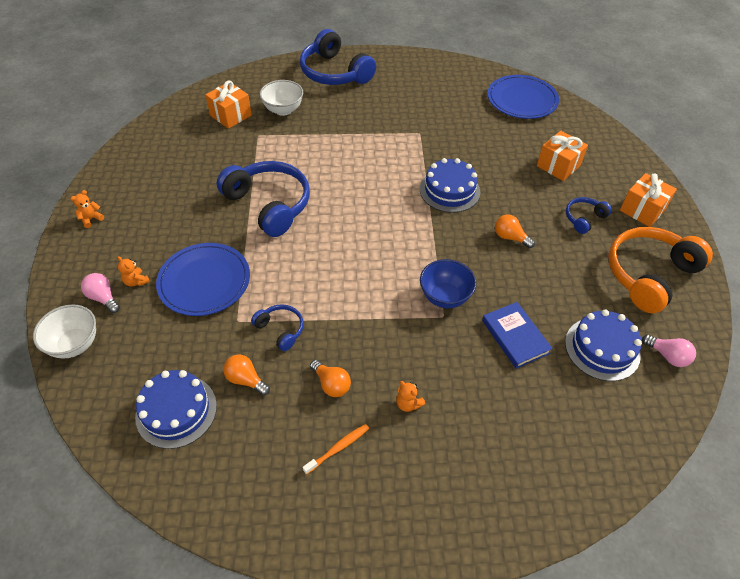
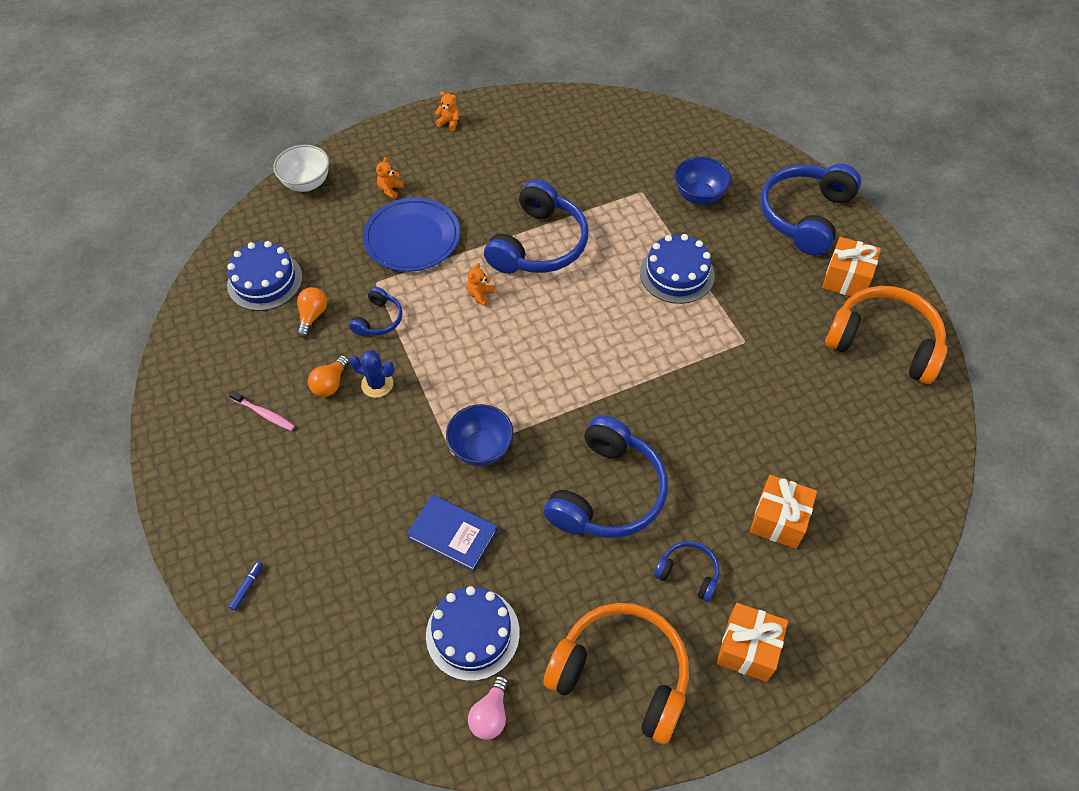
camera: 70 degrees right, 5 degrees up
(103, 298) = (362, 177): pink light bulb -> none
(230, 115) = (659, 155): orange gift -> orange gift (846, 279)
(283, 110) = (699, 196): white bowl -> blue bowl
(338, 448) = (264, 414): orange toothbrush -> pink toothbrush
(349, 349) = (377, 384): none -> blue cactus
(408, 404) = (330, 455): orange teddy bear -> orange teddy bear (480, 295)
(449, 190) = (655, 405): blue cake -> blue cake (677, 274)
(450, 79) = (884, 343): none -> orange headphones
(510, 237) = (607, 492): orange light bulb -> blue headphones
(515, 337) = (453, 534): blue book -> blue book turned 75 degrees clockwise
(520, 505) = (247, 587): none -> blue marker
(522, 99) = (899, 441): blue plate -> none

